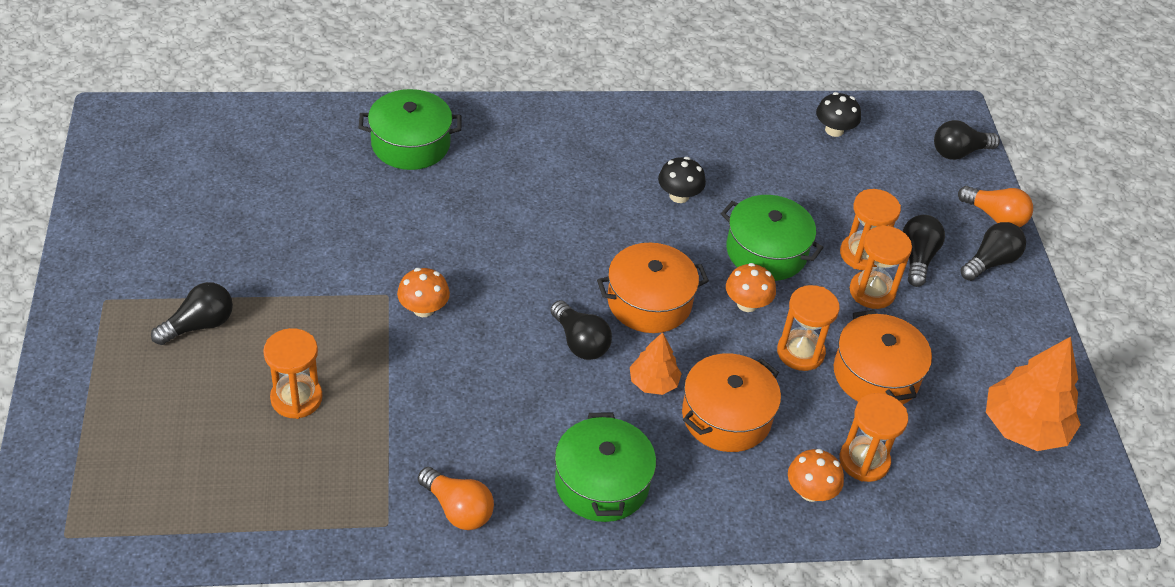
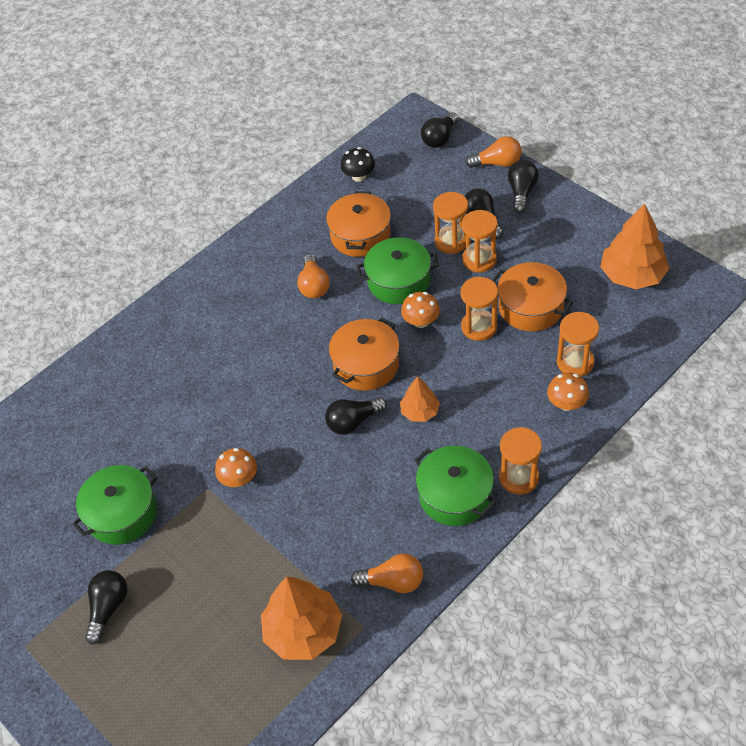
camera: 30 degrees left, 5 degrees up
(296, 398) = (223, 600): orange hourglass -> orange hourglass (519, 477)
(333, 482) = (303, 631): none -> orange tree
(410, 144) = (114, 380): green pot -> green pot (122, 514)
(580, 342) = (353, 422): black light bulb -> black light bulb turned 135 degrees clockwise
(679, 196) = (314, 285): black mushroom -> orange light bulb
(726, 416) = (479, 398): orange pot -> orange pot (360, 235)

